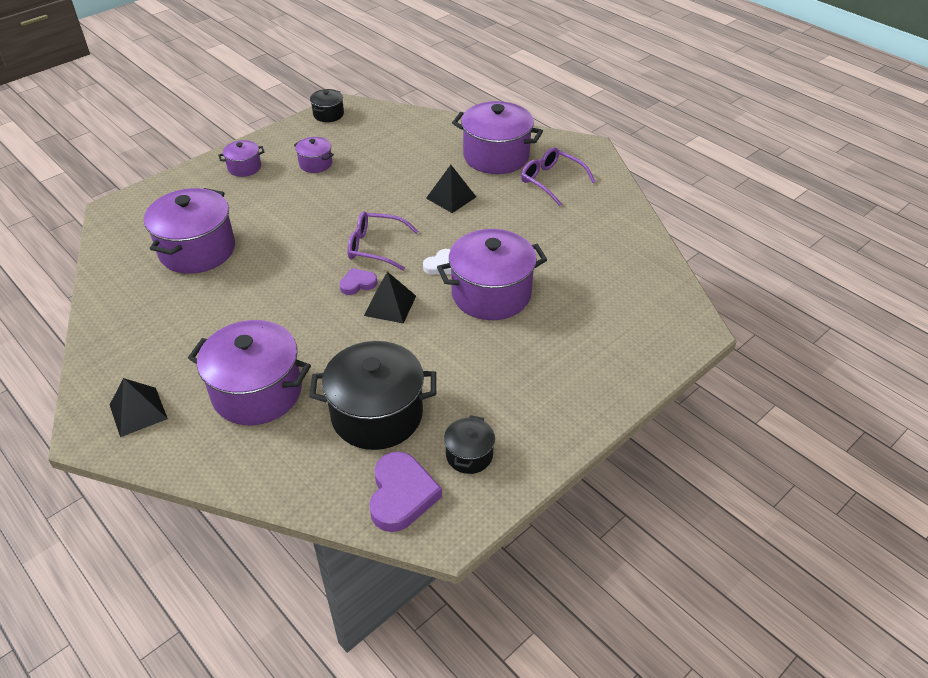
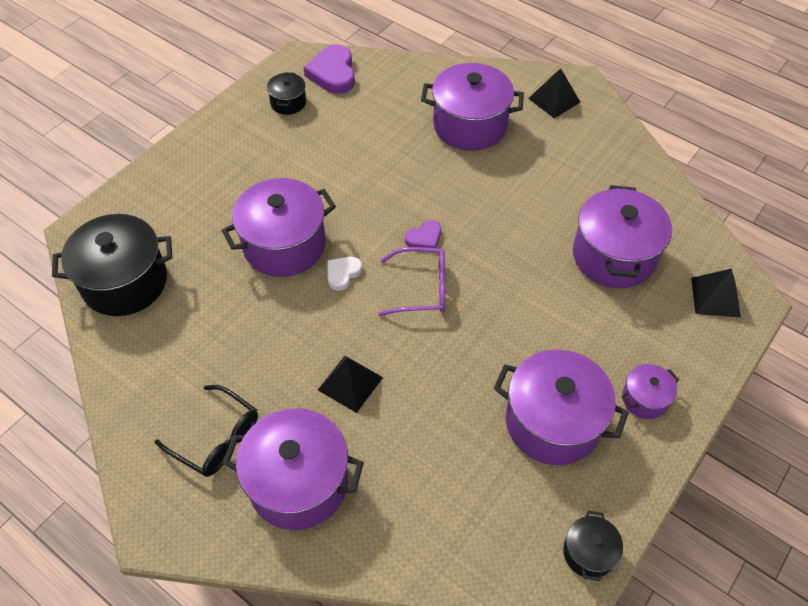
camera: 170 degrees right, 10 degrees up
(315, 164) = (552, 422): purple pot -> purple pot, size x2.02
(377, 414) = (366, 121): black pot -> black pot (125, 282)
(390, 305) = (384, 218): black pyramid -> black pyramid (715, 297)
(551, 181) = (216, 438): purple glasses -> black glasses

